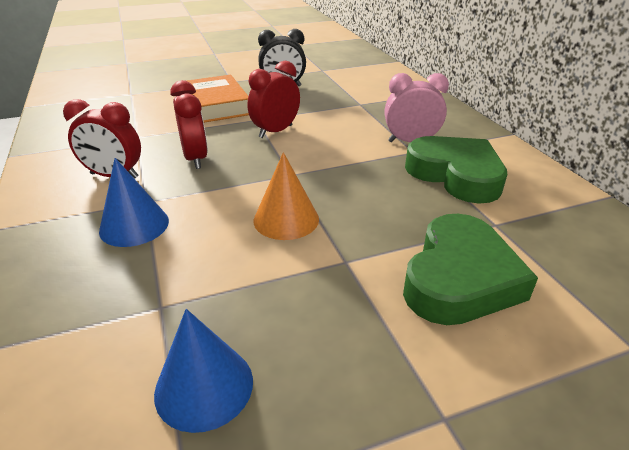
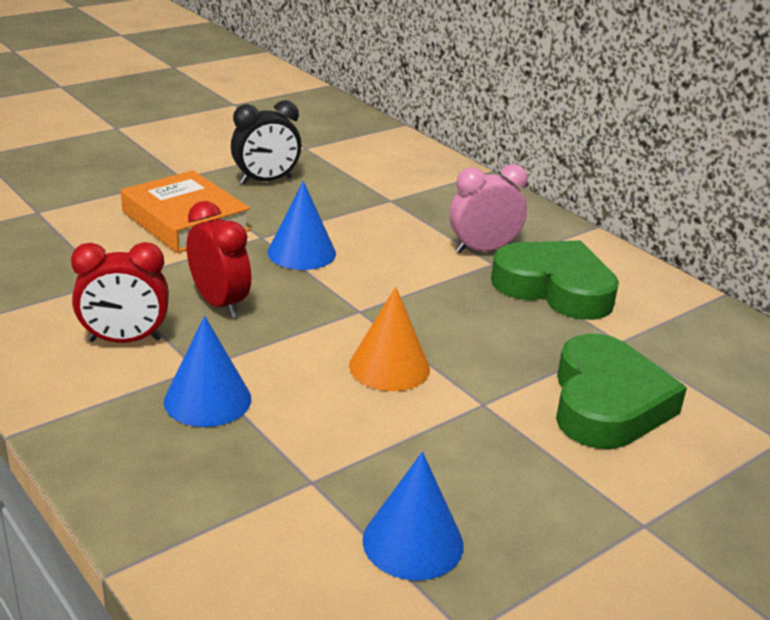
camera: 20 degrees left, 5 degrees down
(275, 131) = (301, 252): red clock -> blue cone

